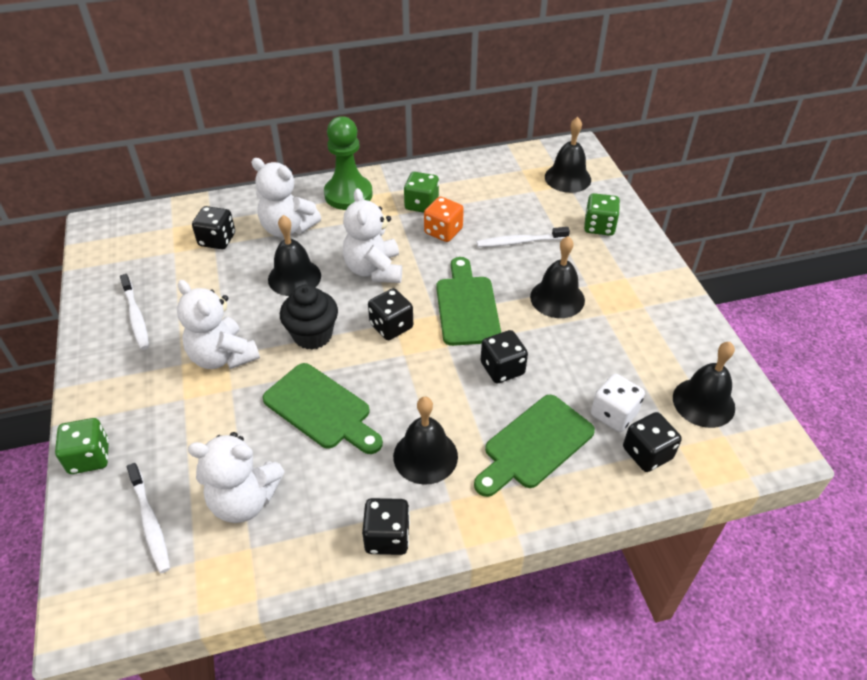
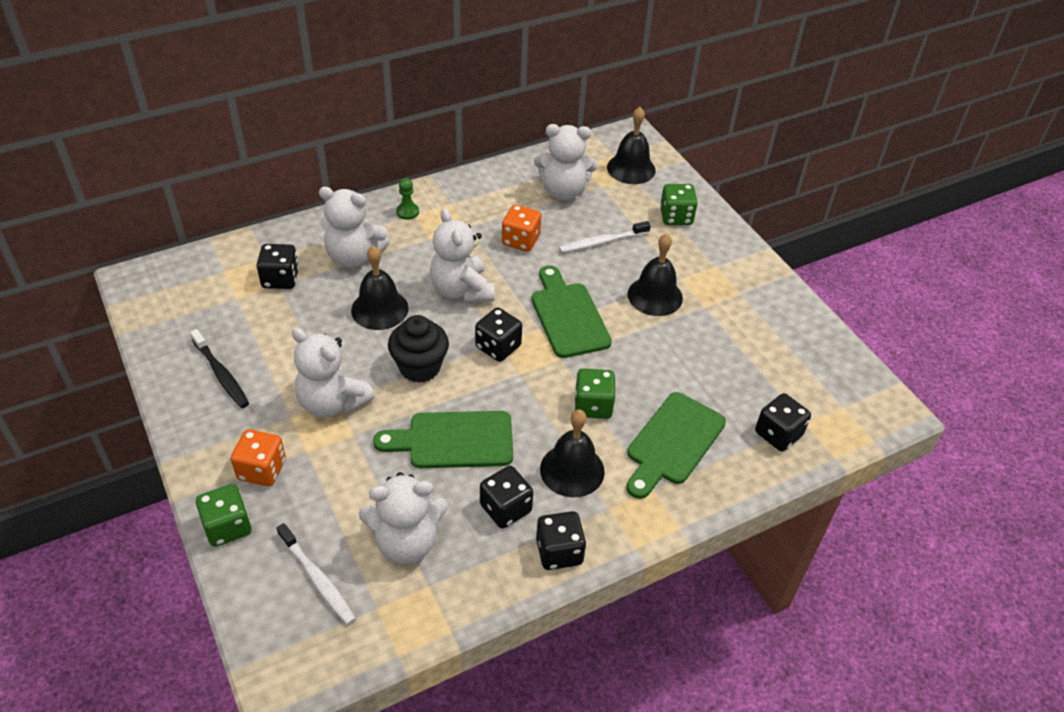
camera: 15 degrees left, 0 degrees up
(136, 317) = (221, 374): white toothbrush -> black toothbrush
(139, 409) = (262, 470): none -> orange dice
(321, 409) = (454, 440): green cutting board -> green cutting board turned 150 degrees clockwise
(348, 194) = (407, 212): green pawn -> green pawn, size x0.43
(421, 204) = (489, 214): green dice -> green dice (593, 406)
(497, 191) = (563, 191): none -> white teddy bear
(502, 368) = (621, 374): black dice -> black dice (505, 508)
(614, 414) = (738, 402): white dice -> none
(703, 402) = (817, 378): black bell -> none

